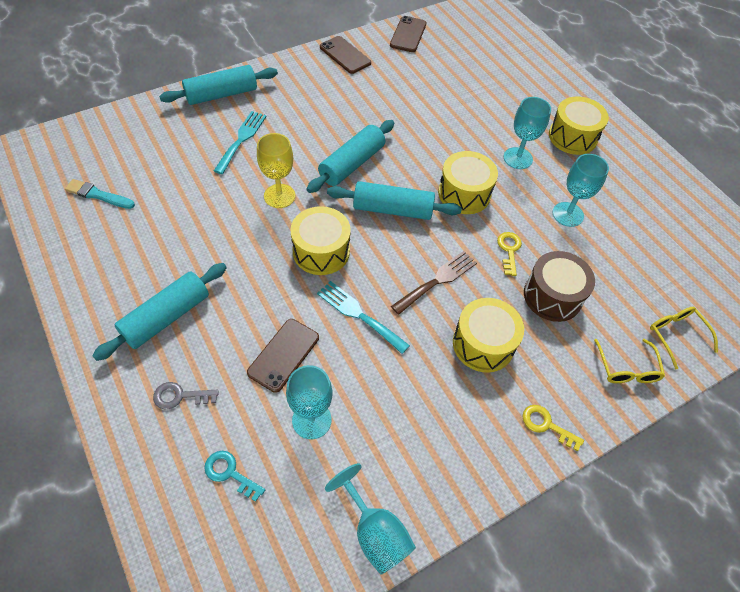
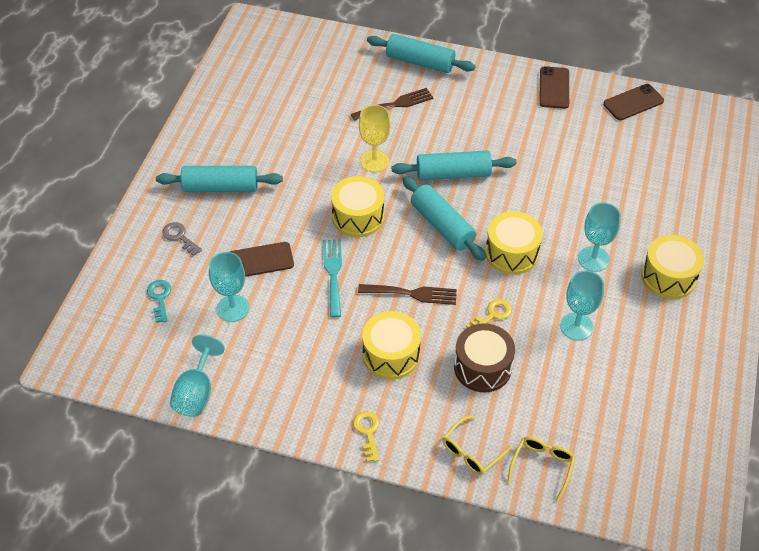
camera: 50 degrees right, 5 degrees down
(98, 195) = (263, 83): turquoise brush -> none
(242, 139) = (396, 104): turquoise fork -> brown fork

